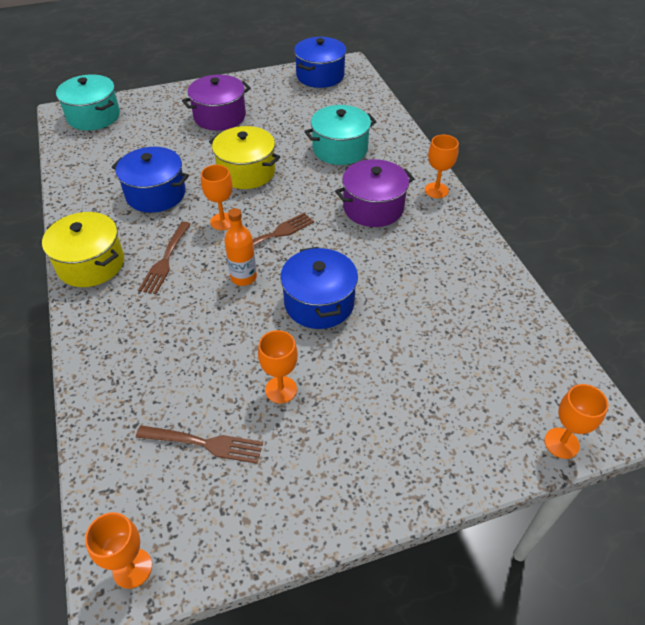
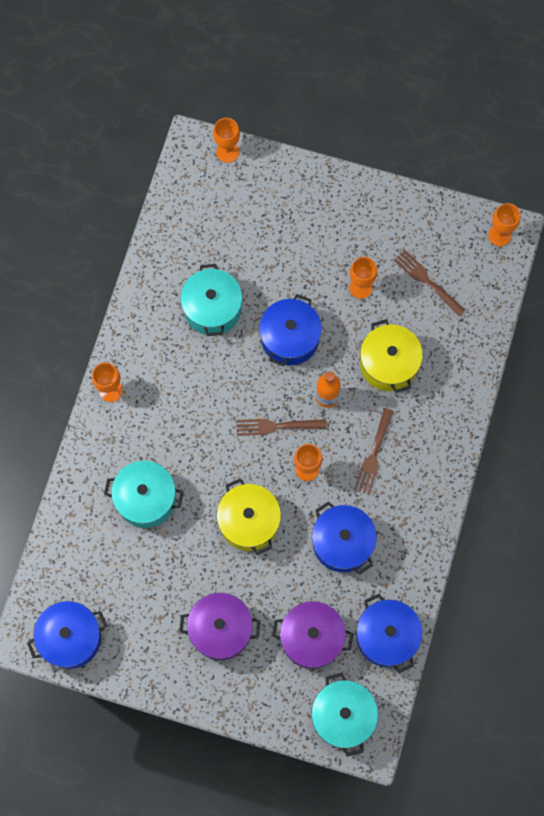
camera: 145 degrees left, 25 degrees up
(81, 163) = (386, 636): none -> blue pot
(91, 264) = (432, 486): yellow pot -> yellow pot (388, 364)
(166, 259) = (373, 454): brown fork -> brown fork turned 150 degrees clockwise
(373, 207) = (177, 405): purple pot -> purple pot (311, 638)
(415, 286) = (212, 308): none -> turquoise pot

